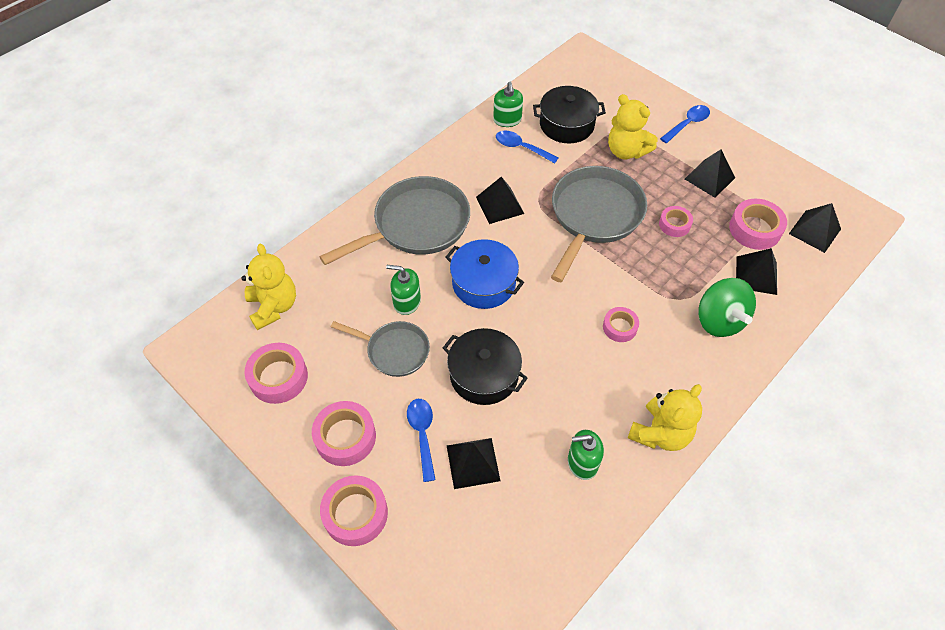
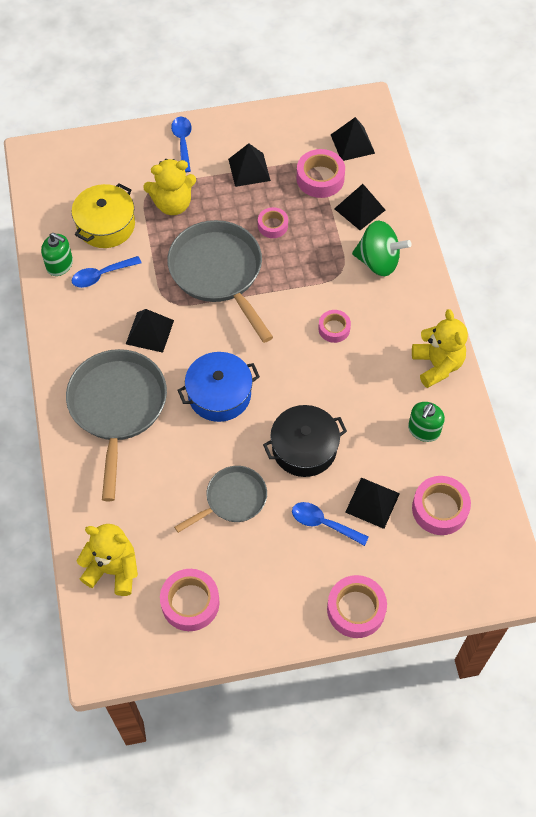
camera: 55 degrees left, 5 degrees up
(345, 437) = (285, 581): pink tape -> pink tape (439, 509)
(406, 302) = (192, 462): green soap dispenser -> none
(566, 124) = (106, 225): black pot -> yellow pot

